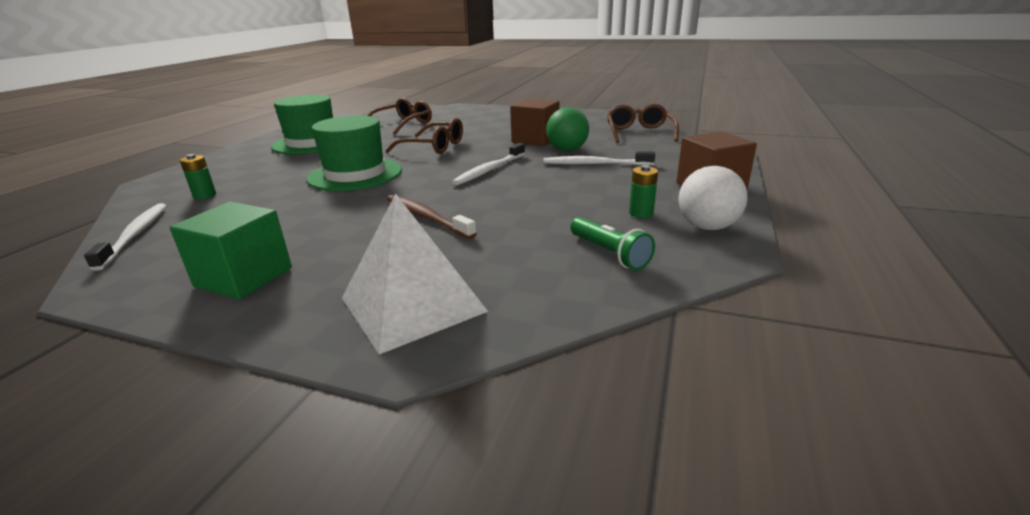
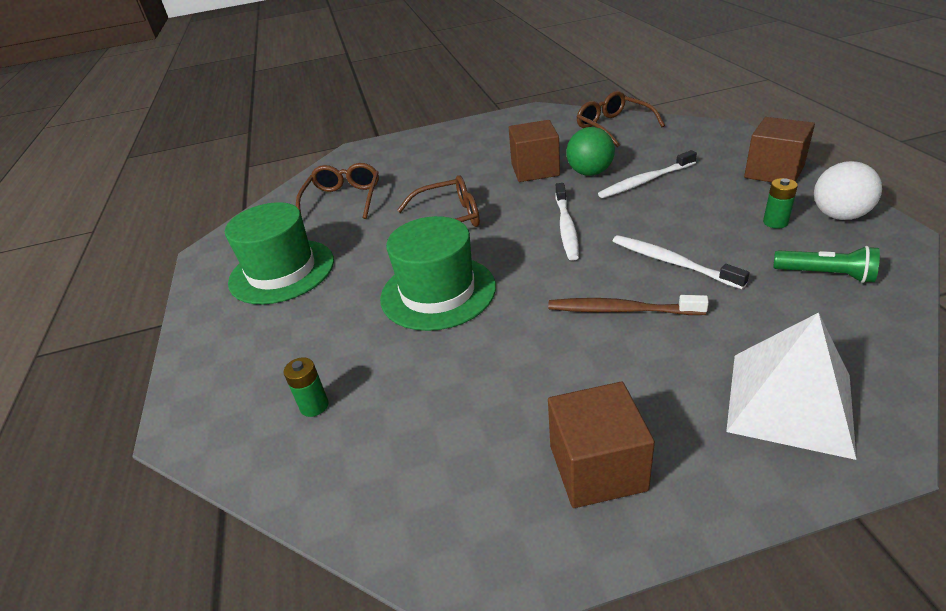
camera: 30 degrees left, 10 degrees up
(135, 235) = (353, 499): white toothbrush -> white toothbrush (672, 262)
(244, 277) = (597, 468): green cube -> brown cube

